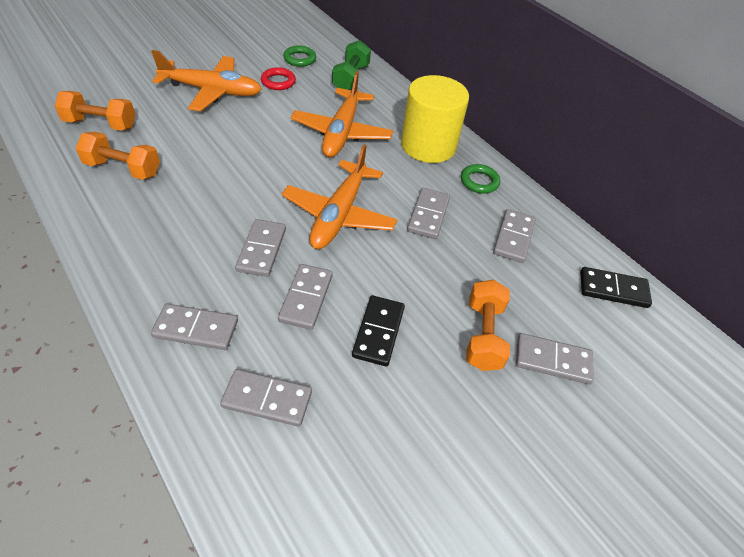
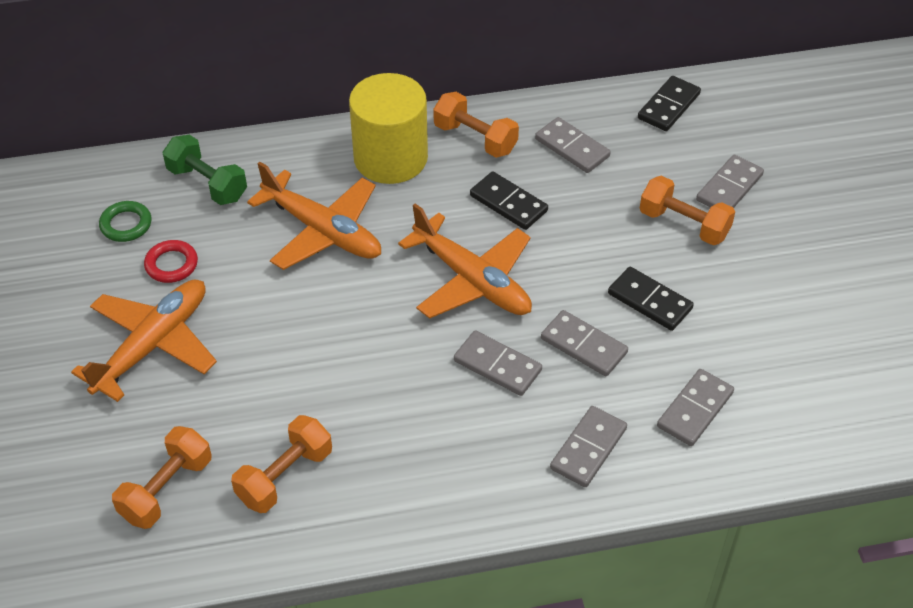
camera: 60 degrees left, 0 degrees up
(428, 215) = (508, 203): grey domino -> black domino
(479, 181) = (475, 138): green ring -> orange dumbbell

